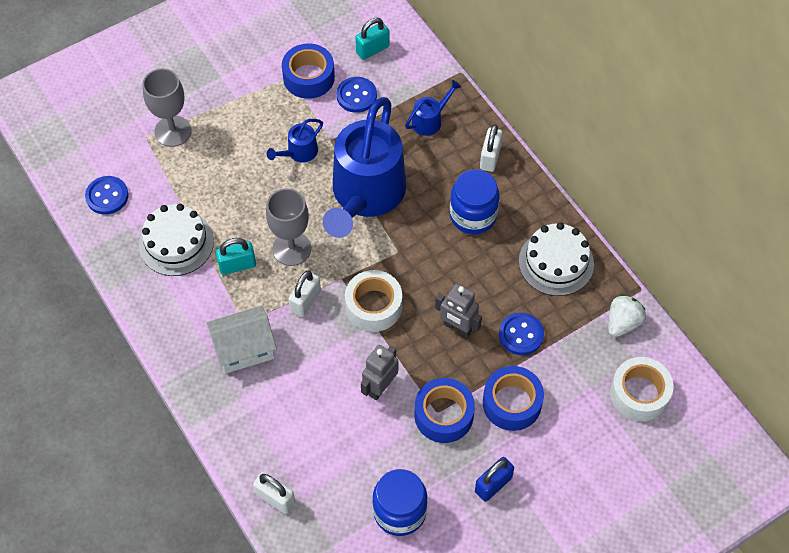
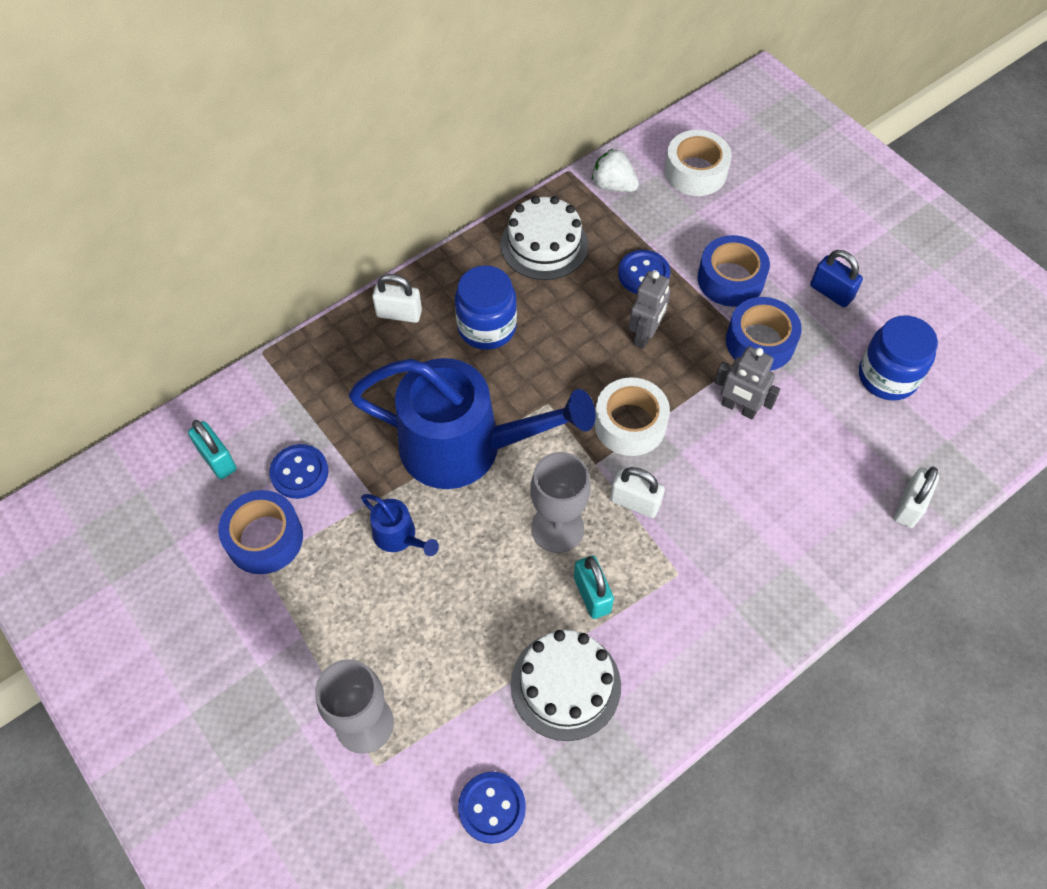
camera: 95 degrees left, 0 degrees up
(244, 349) = (717, 568): white house -> none
(430, 120) = (341, 381): blue watering can -> none

